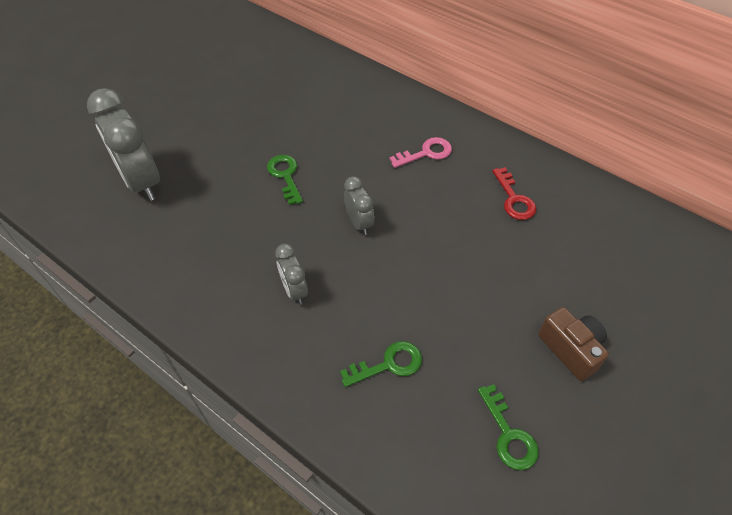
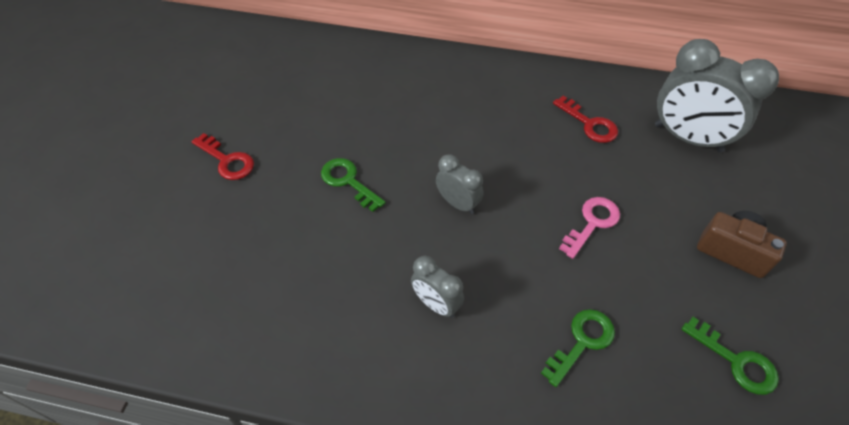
camera: 25 degrees left, 0 degrees up
(142, 181) = (181, 249): grey clock -> grey clock (688, 138)
(208, 130) = (227, 161): none -> red key
(426, 153) = (479, 107): pink key -> pink key (592, 223)

